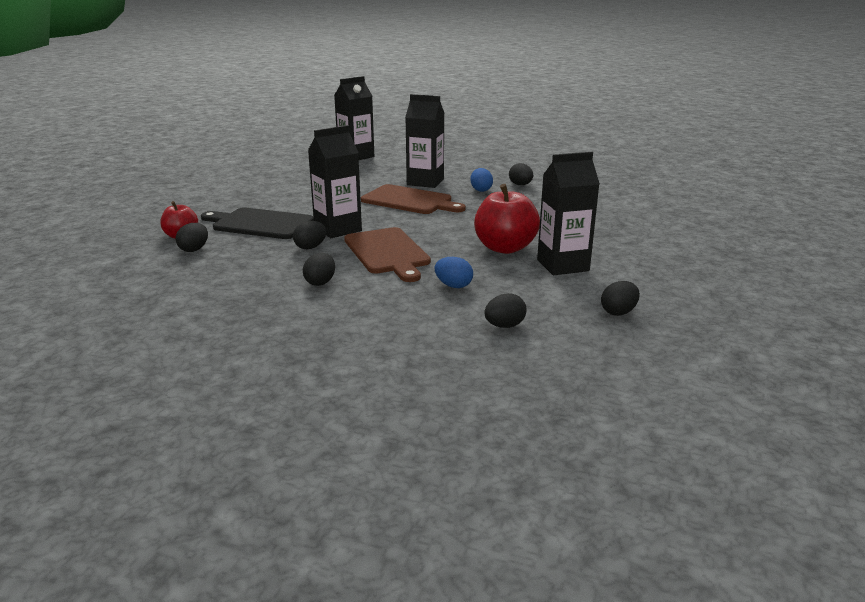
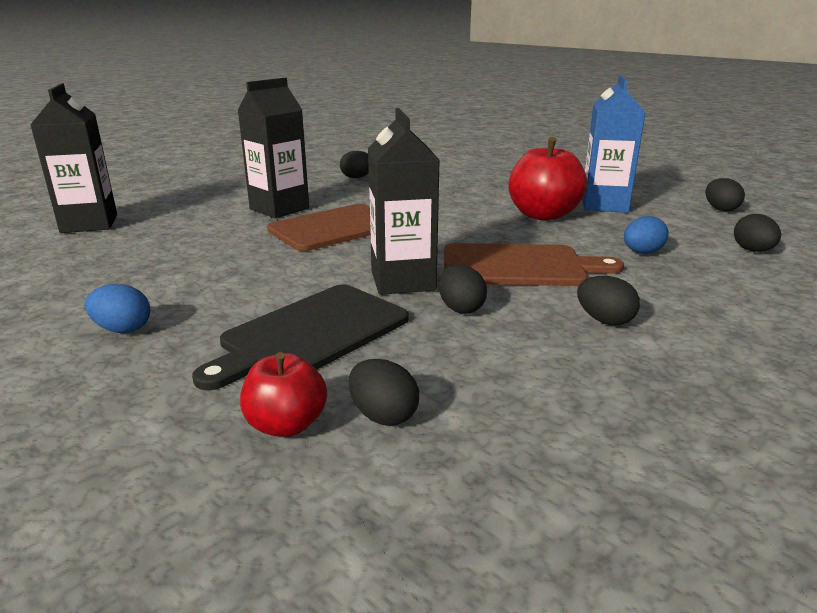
camera: 65 degrees left, 0 degrees up
(481, 190) = (350, 193): blue egg -> blue egg (123, 329)
(562, 265) = (604, 205): black carton -> blue carton

